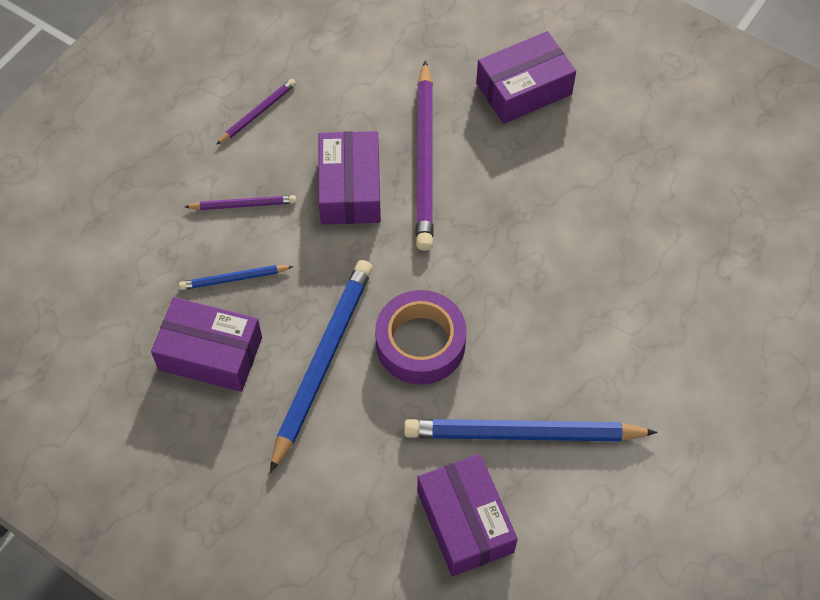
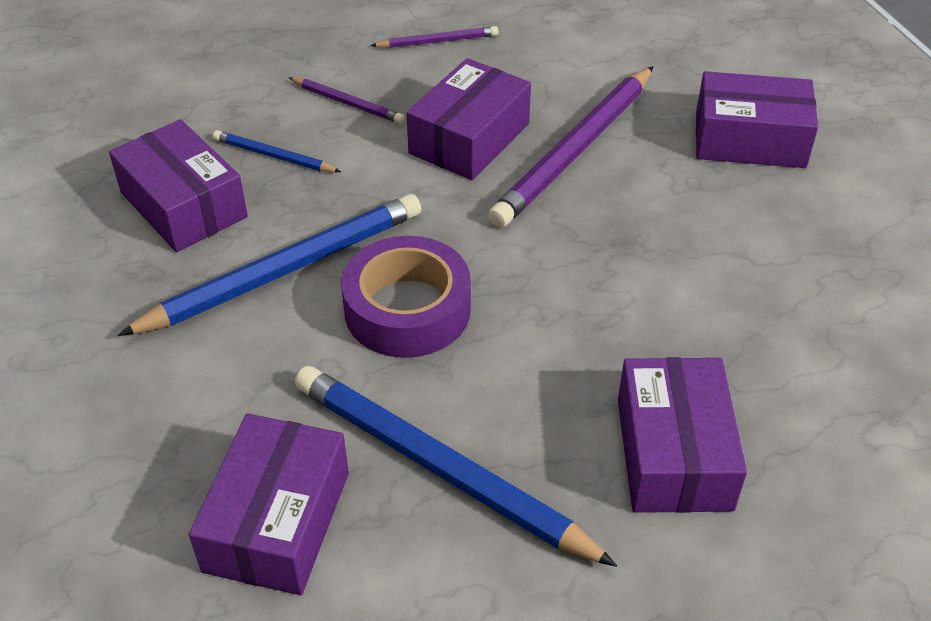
camera: 35 degrees right, 15 degrees down
(634, 346) = (673, 453): none -> purple box

